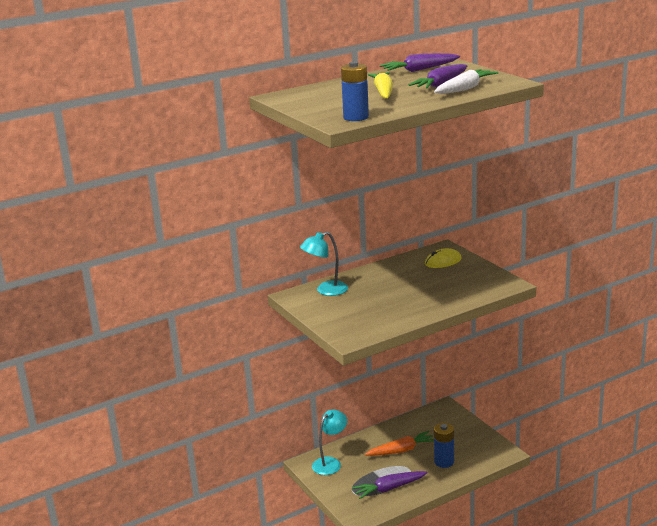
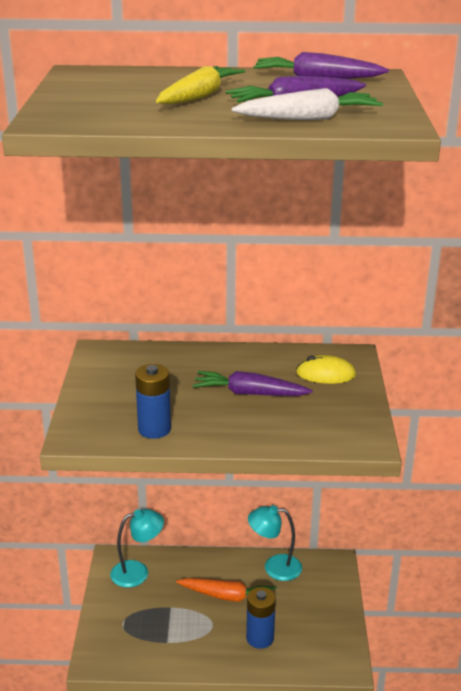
camera: 30 degrees right, 5 degrees up
(326, 290) = (140, 359): turquoise lamp -> turquoise lamp (274, 567)
(356, 117) = (83, 120): blue battery -> blue battery (154, 429)
(389, 488) = (164, 640): purple carrot -> purple carrot (249, 393)

